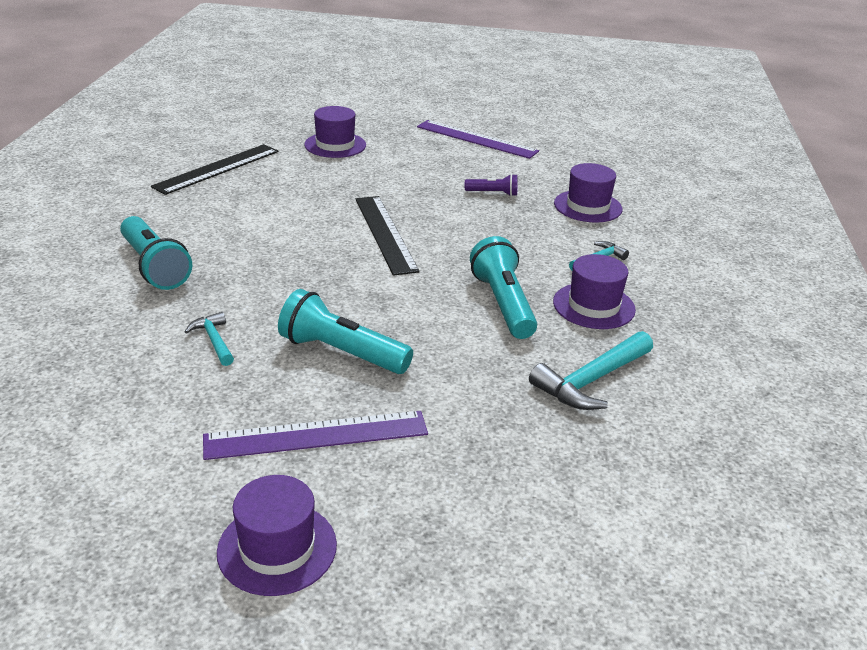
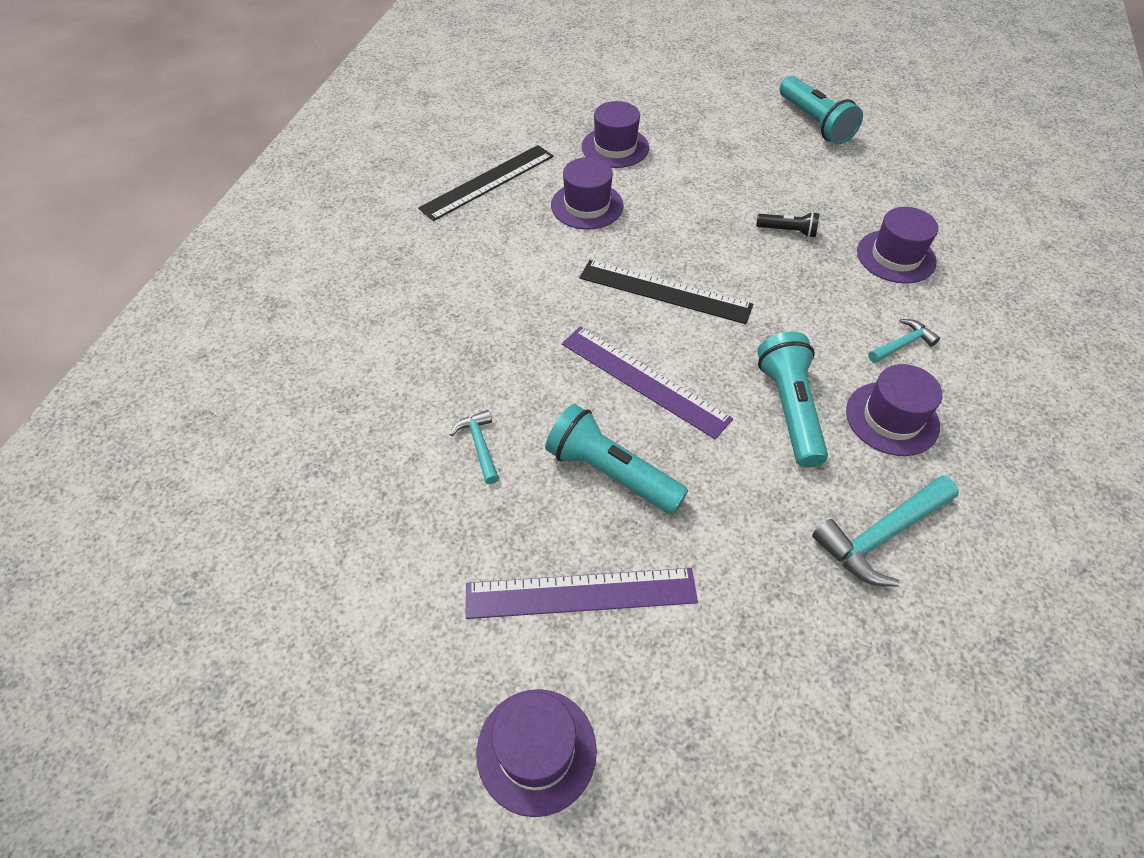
camera: 10 degrees right, 20 degrees up
(154, 267) = (420, 331): turquoise flashlight -> turquoise flashlight (814, 123)
(311, 181) = (587, 205): none -> purple hat
(385, 233) = (665, 291): black ruler -> black ruler turned 60 degrees counterclockwise
(476, 139) = (774, 141): purple ruler -> purple ruler (644, 380)
(493, 193) = (788, 231): purple flashlight -> black flashlight

